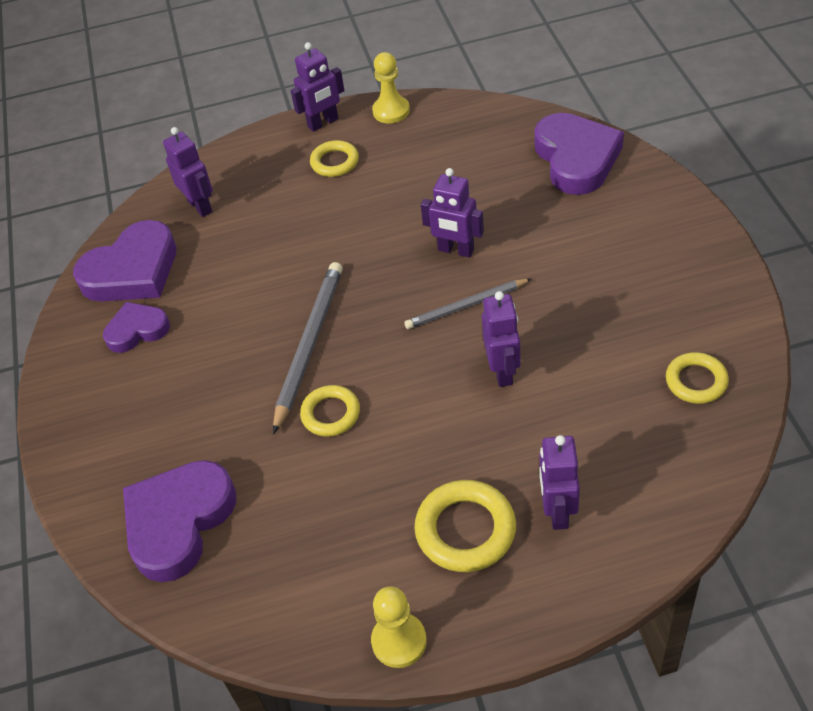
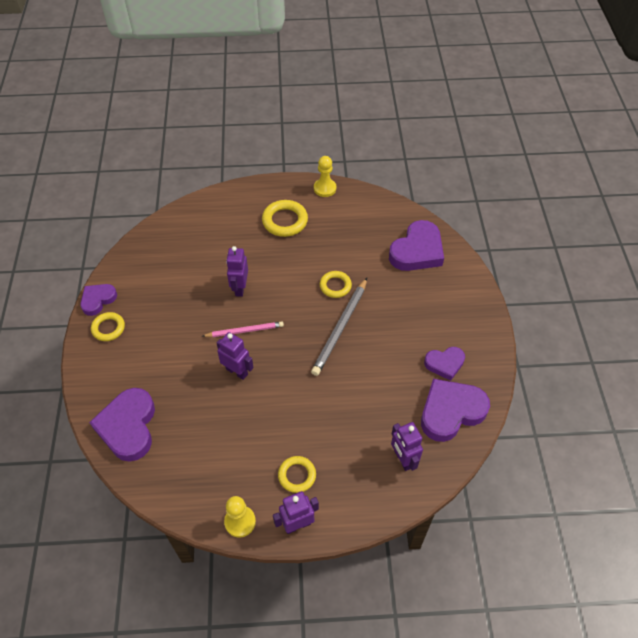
camera: 175 degrees left, 5 degrees up
(466, 306) = (244, 331): grey pencil -> pink pencil
(557, 511) = (242, 220): purple robot -> none
(696, 381) = (149, 261): yellow ring -> yellow ring (108, 328)
(739, 296) = (98, 300): none -> purple heart

